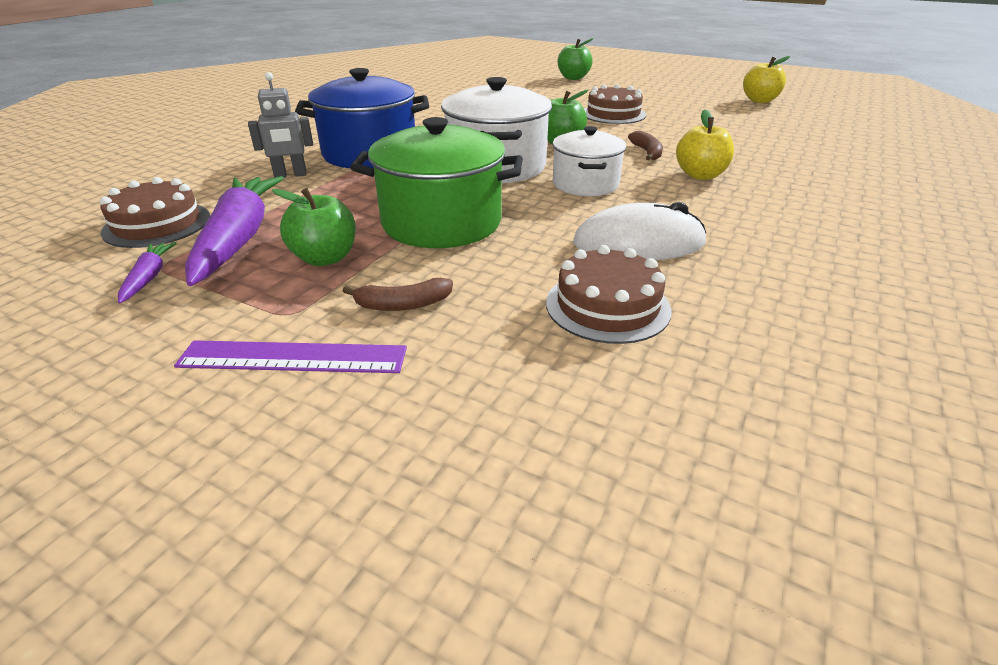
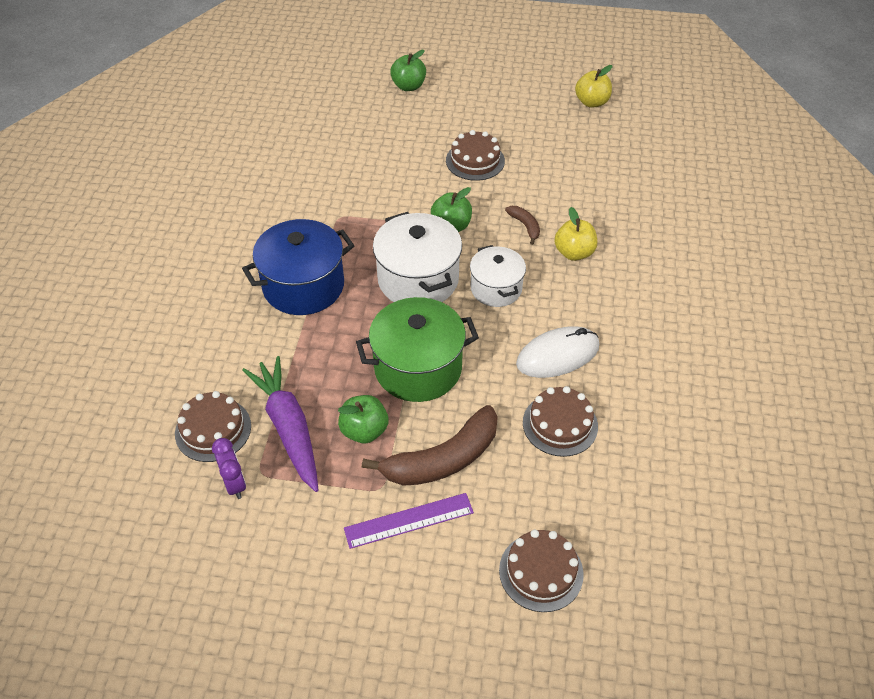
camera: 20 degrees left, 15 degrees up
(118, 270) = (234, 484): none -> purple clock
(149, 278) = (263, 485): purple carrot -> none
(290, 175) = (261, 337): grey robot -> none
(403, 305) = (442, 459): brown banana -> brown banana, size x2.14
(459, 491) = (541, 572): none -> brown cake

